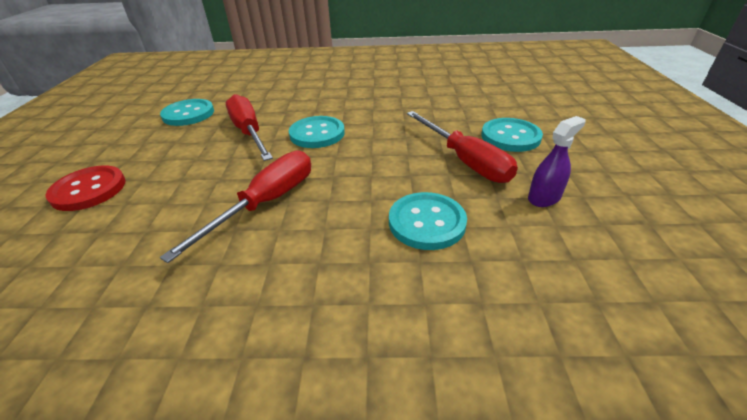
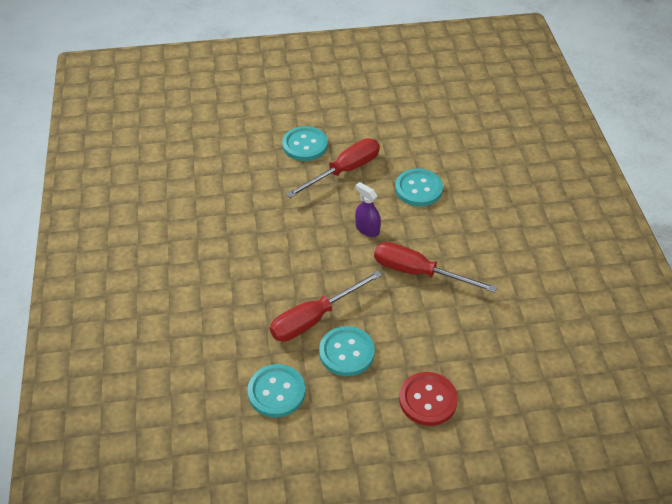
camera: 100 degrees left, 10 degrees up
(317, 134) = (312, 265): turquoise button -> turquoise button (346, 352)
(544, 197) = (382, 138): purple spray bottle -> purple spray bottle (367, 229)

